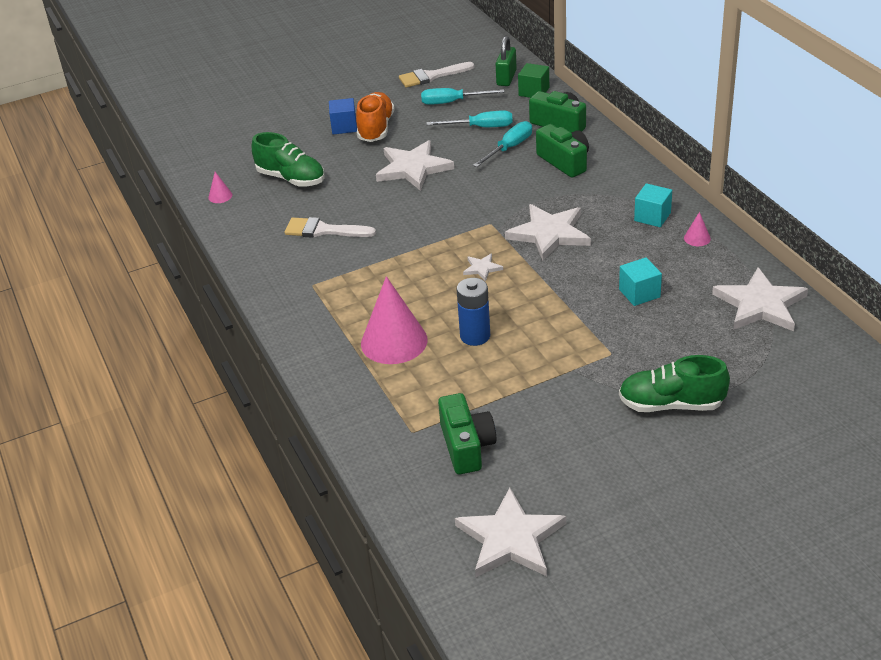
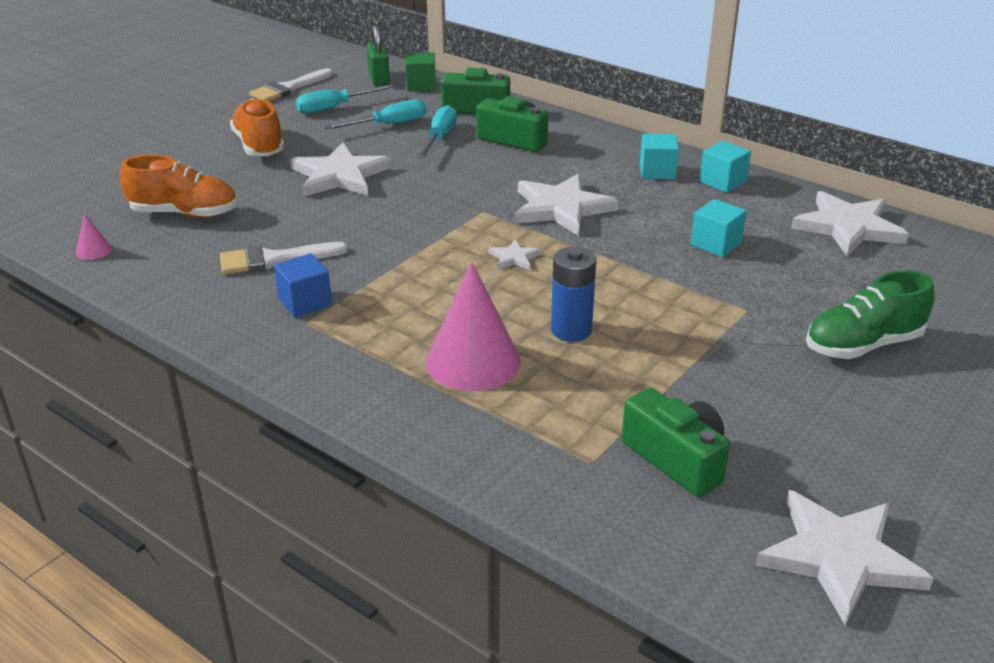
camera: 30 degrees left, 5 degrees down
(291, 179) = (184, 213): green shoe -> orange shoe
(344, 127) = (216, 150): blue cube -> blue cube (305, 302)
(697, 238) = (722, 181): pink cone -> turquoise cube

